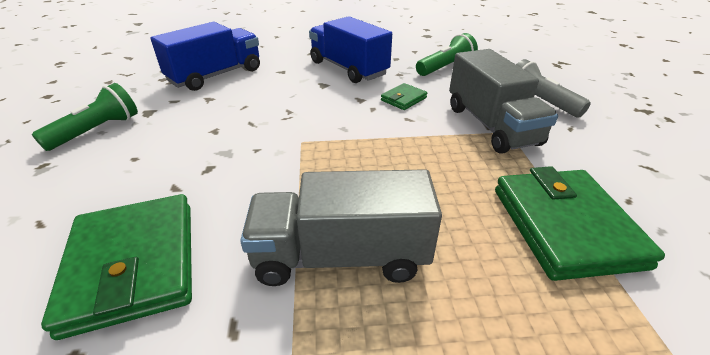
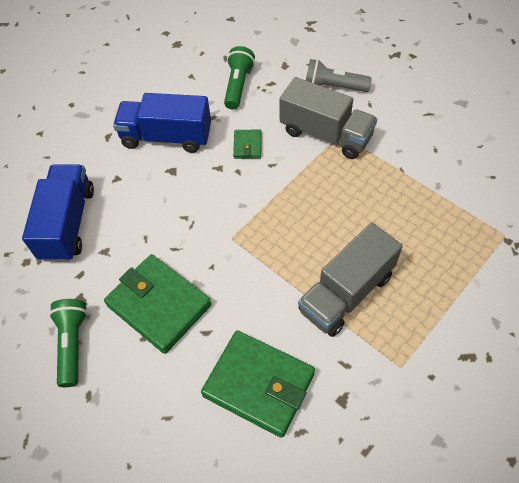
camera: 40 degrees left, 20 degrees up
(564, 226) = (421, 191): green wallet -> green wallet (159, 305)

